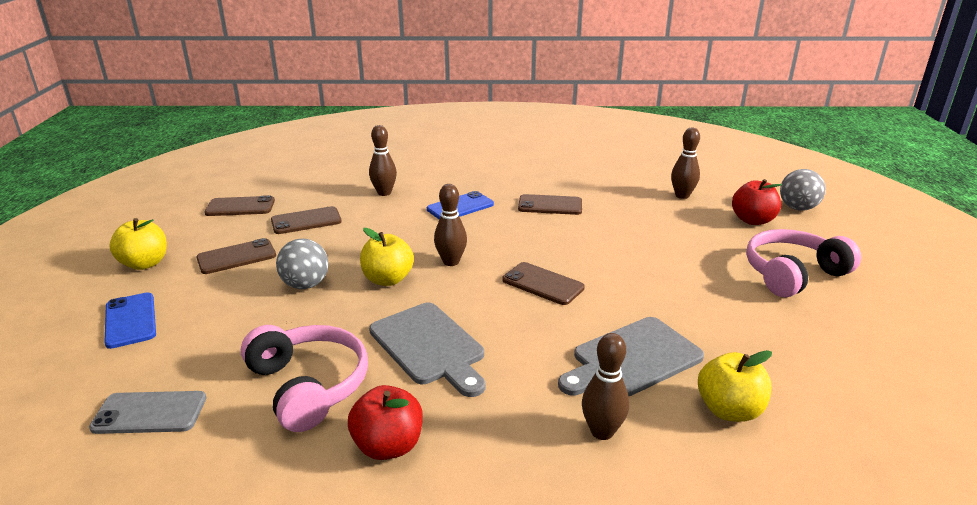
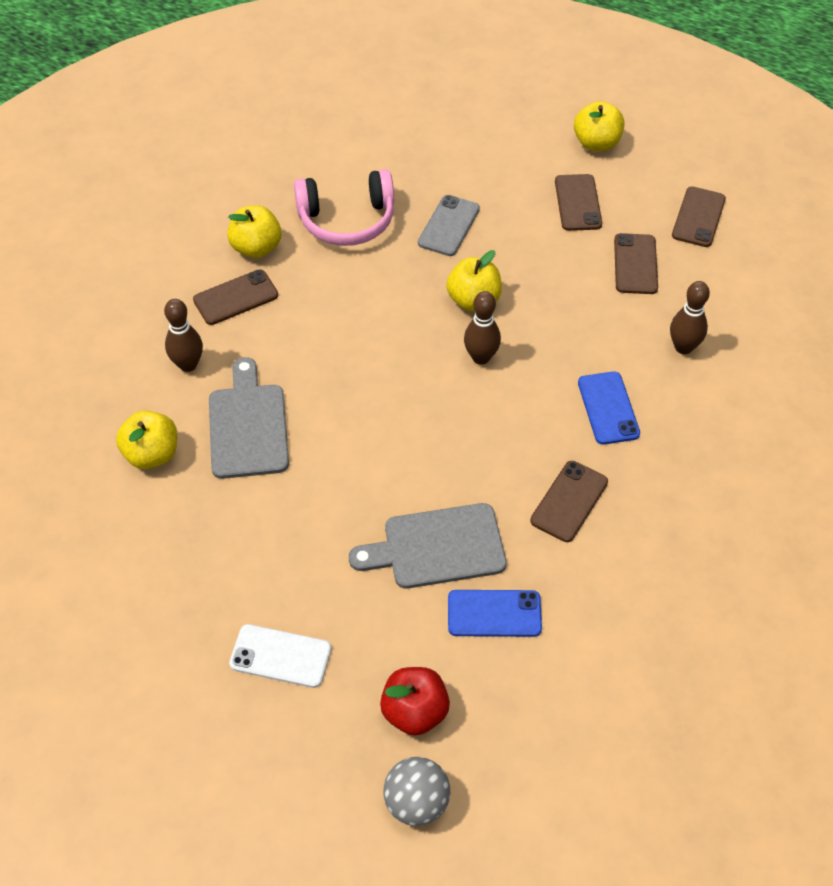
camera: 115 degrees right, 25 degrees up
(130, 320) = (498, 133): blue phone -> blue phone (494, 614)
(150, 413) = (369, 140): grey phone -> grey phone (449, 226)
(305, 285) = (497, 242): grey ball -> none
(388, 446) = (256, 248): red apple -> yellow apple
(429, 346) = (351, 300): grey cutting board -> grey cutting board (437, 547)
(543, 284) = (397, 415): brown phone -> brown phone (236, 298)
(682, 196) = (525, 674): brown bowling pin -> none
(793, 274) = (280, 656): pink headphones -> white phone

